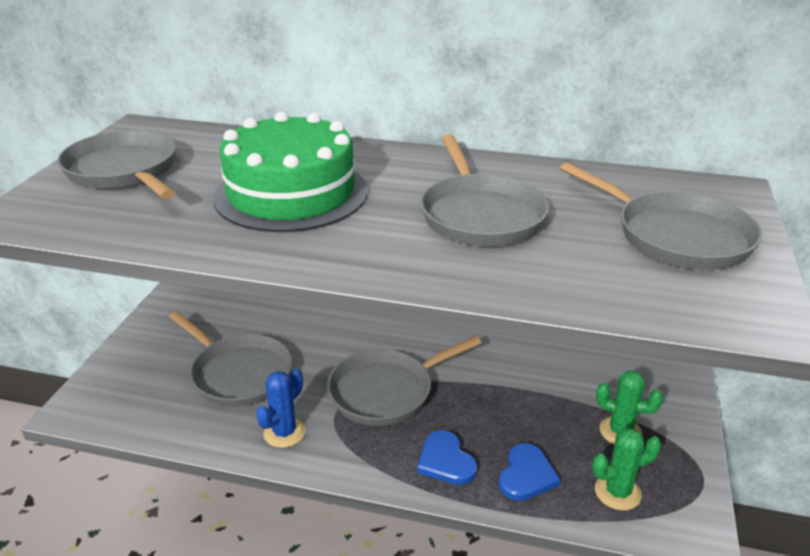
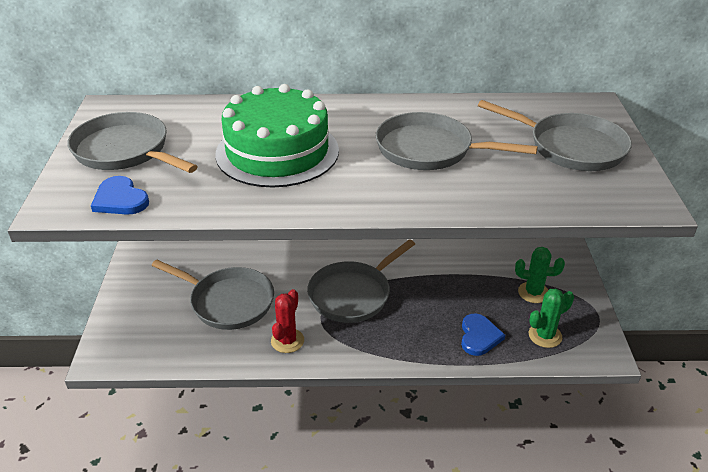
camera: 15 degrees left, 5 degrees up
(284, 432) = (287, 341): blue cactus -> red cactus
(446, 461) = (418, 338): blue heart -> blue heart (120, 199)
(480, 215) = (430, 150): grey pan -> grey pan turned 135 degrees clockwise

